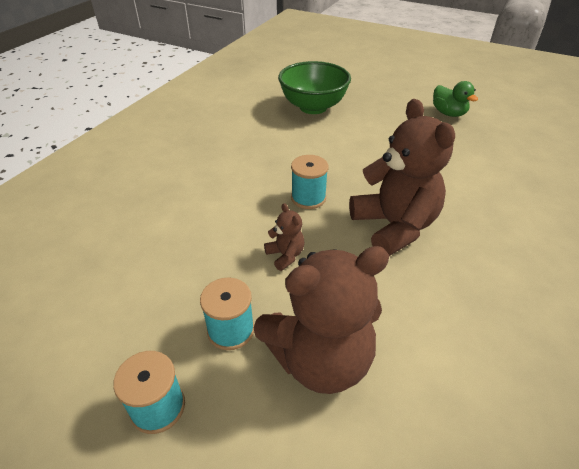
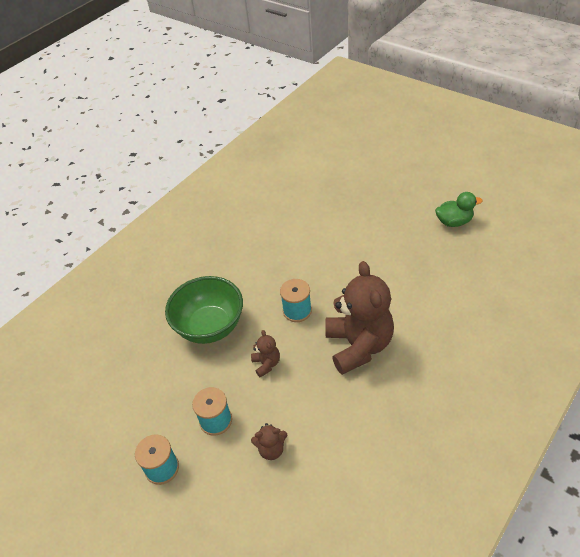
camera: 15 degrees right, 5 degrees up
(313, 107) = (327, 206): green bowl -> green bowl (210, 327)
(320, 359) = (271, 449): brown teddy bear -> brown teddy bear, size x0.43
(448, 113) = (454, 222): green duck -> green duck turned 75 degrees counterclockwise

